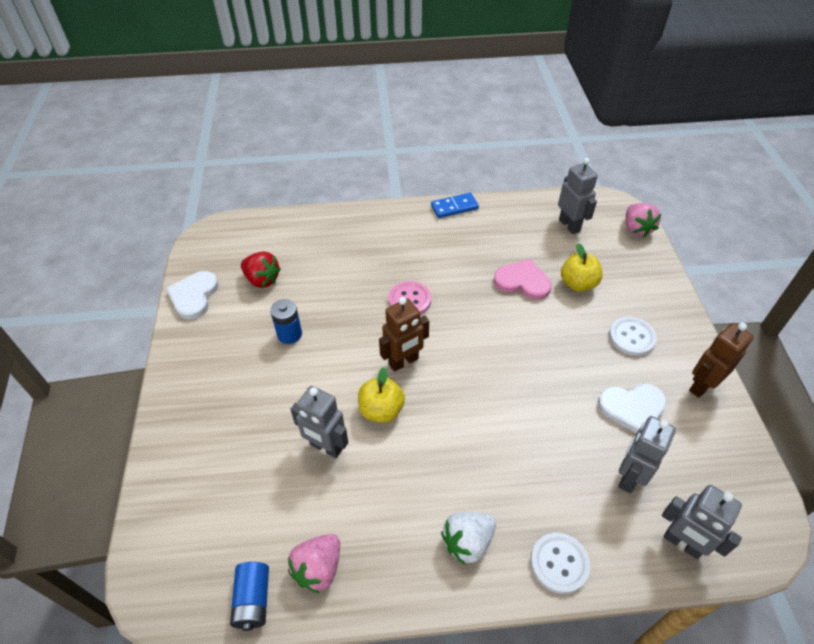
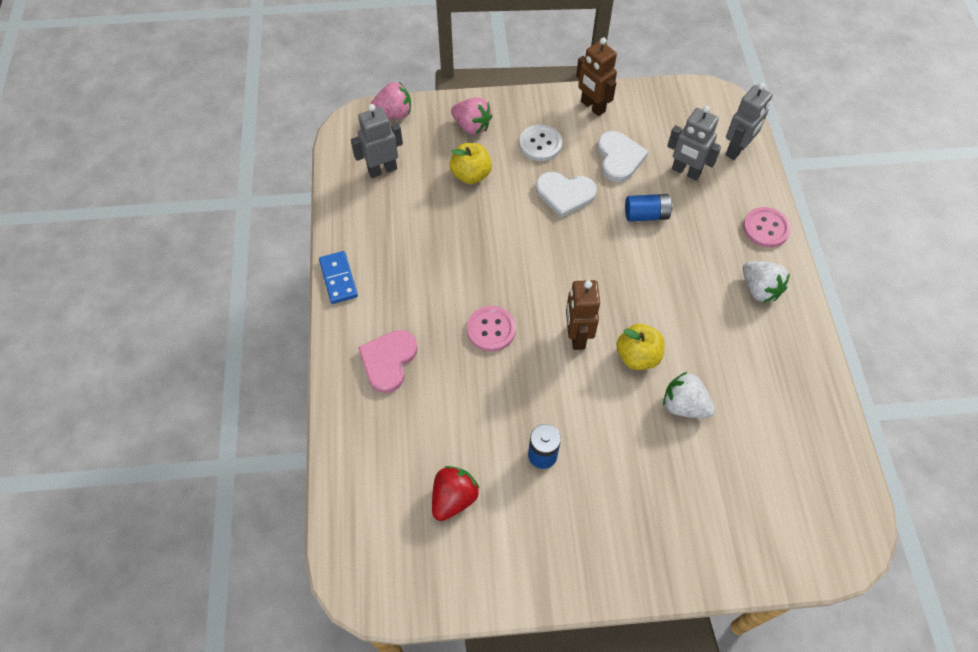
camera: 90 degrees left, 10 degrees up
(194, 296) = (480, 584): white heart -> white heart (565, 194)
(253, 600) = (838, 455): blue battery -> blue battery (646, 215)
(318, 568) = (802, 403): pink strawberry -> pink strawberry (472, 126)
(326, 447) = (684, 405): grey robot -> white strawberry
(404, 362) = (577, 336): brown robot -> brown robot turned 150 degrees counterclockwise
(522, 281) = (466, 221): pink heart -> pink heart (388, 361)
(559, 563) = (766, 228): white button -> pink button

